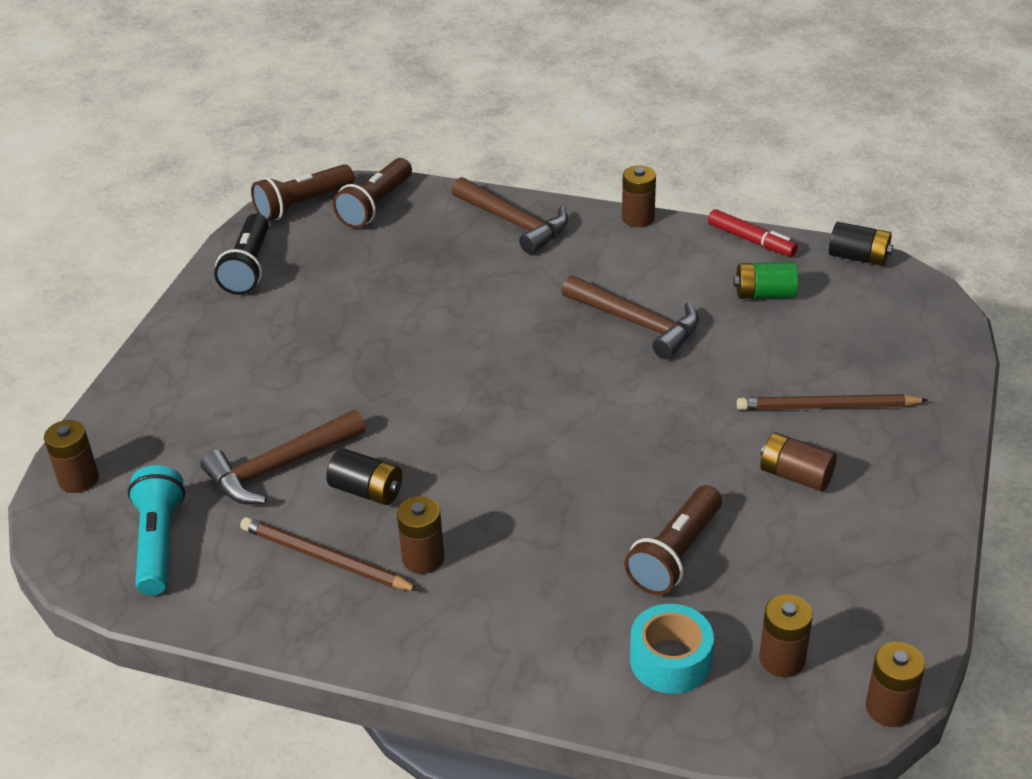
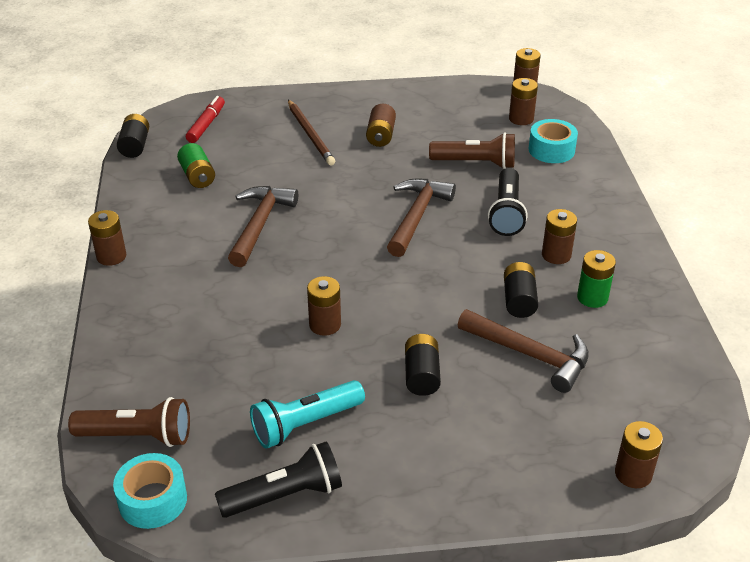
camera: 115 degrees left, 0 degrees up
(159, 542) = (649, 388): turquoise flashlight -> turquoise flashlight (305, 424)
(302, 205) = (153, 500): brown flashlight -> turquoise tape
(314, 379) = (421, 375): none -> black battery
(325, 559) = (592, 297): brown pencil -> green battery
(435, 334) = (325, 325): none -> brown battery
(514, 223) = (140, 327): brown hammer -> brown hammer (416, 216)
(539, 543) = (506, 213): none -> black flashlight
(751, 240) = (128, 194): red marker -> red marker (206, 125)

